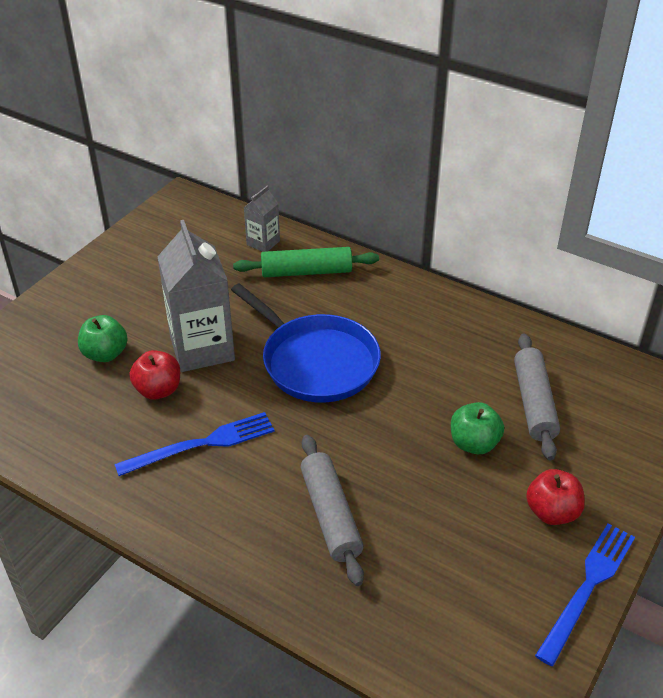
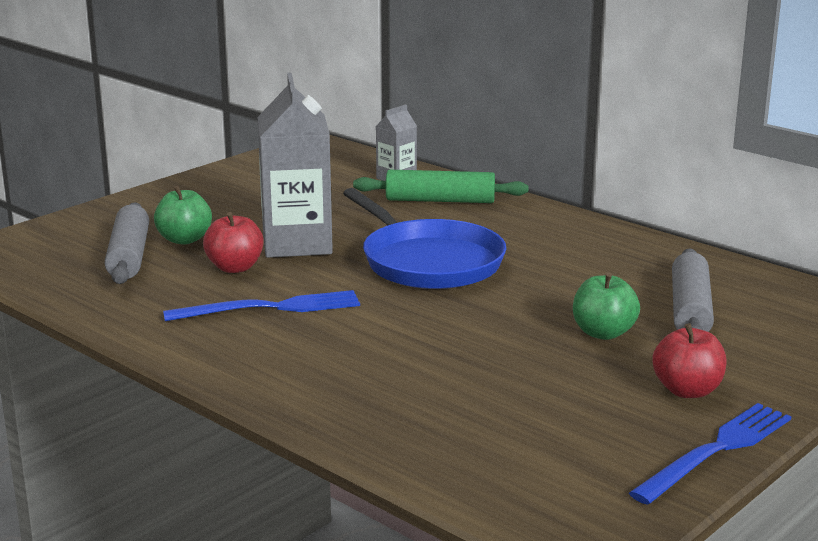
camera: 10 degrees right, 20 degrees down
(330, 515) = (406, 369): grey rolling pin -> grey rolling pin (129, 256)

